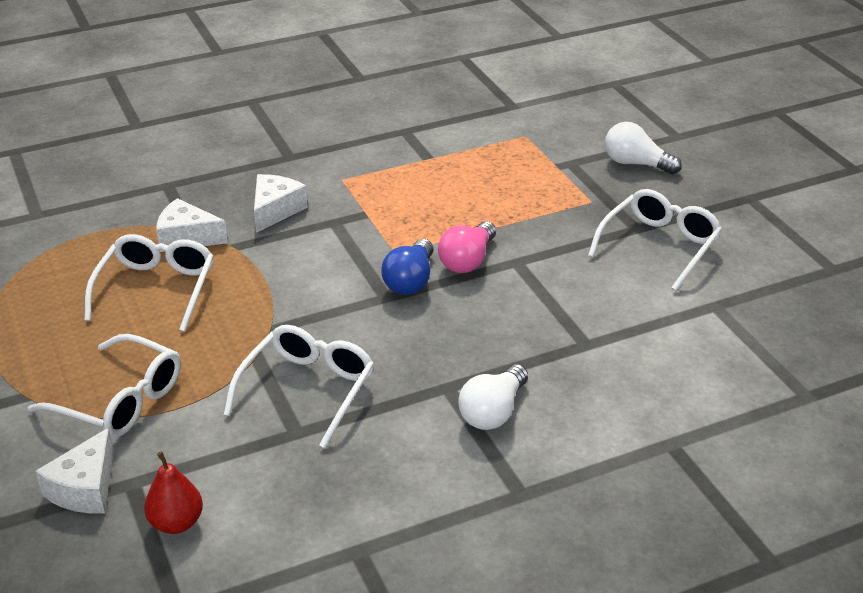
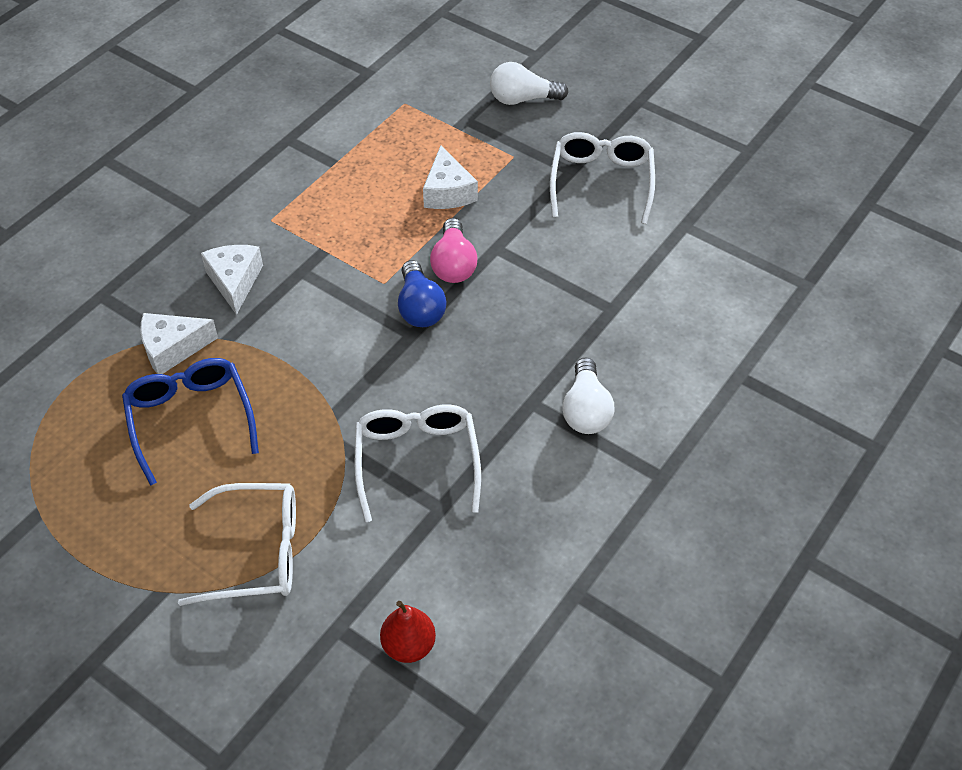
camera: 30 degrees left, 15 degrees up
(85, 488) = (300, 654): white cheese -> white cheese (447, 192)
(156, 289) = (190, 419): white glasses -> blue glasses

